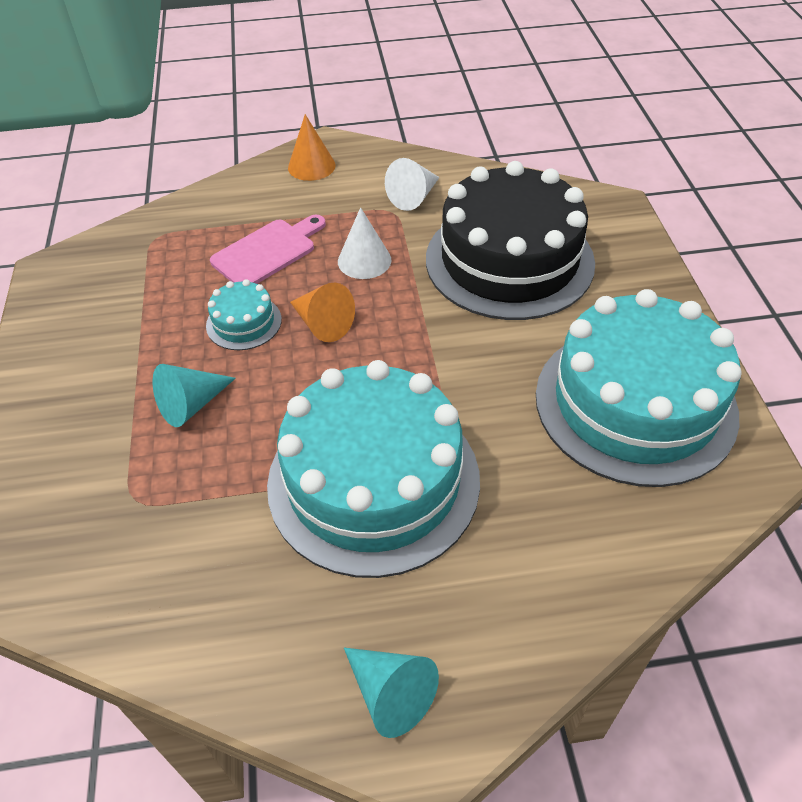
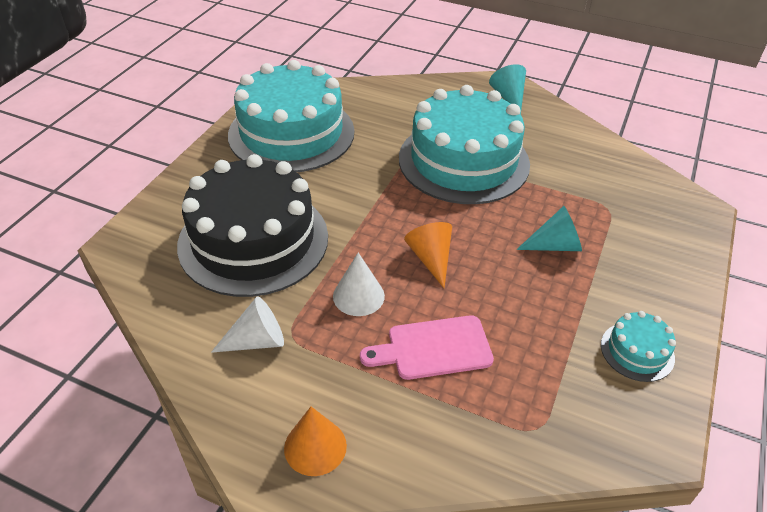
camera: 150 degrees left, 5 degrees down
(244, 322) = (490, 288): turquoise cake -> turquoise cake (637, 351)

